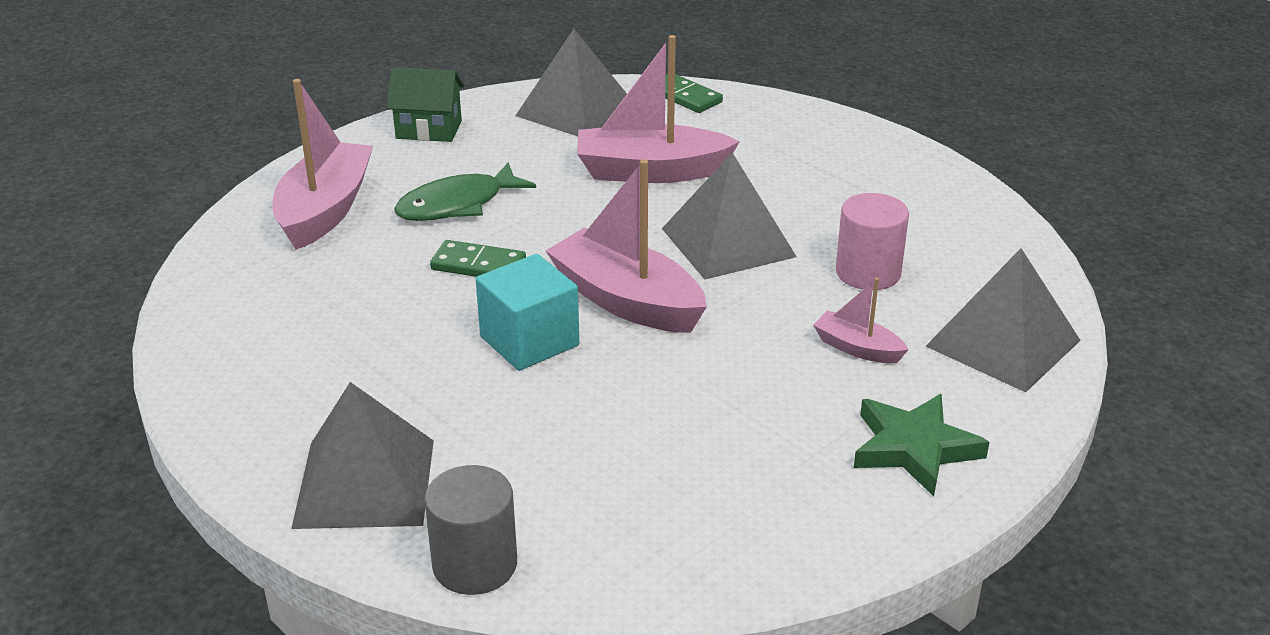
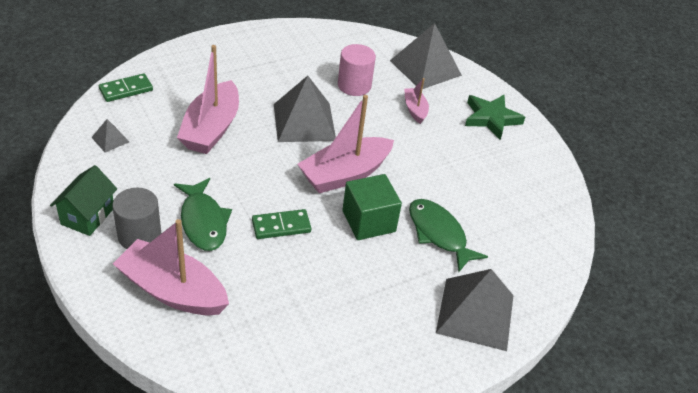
camera: 80 degrees left, 10 degrees up
(475, 565) = (544, 280): grey cylinder -> grey cylinder (139, 236)
(478, 265) = (281, 226): green domino -> green domino turned 45 degrees clockwise
(529, 341) = (368, 221): turquoise cube -> green cube
(537, 419) = (438, 234): none -> green fish
(576, 110) = (110, 139): grey pyramid -> grey pyramid, size x0.45
(857, 348) = (415, 110): pink boat -> pink boat turned 120 degrees clockwise

